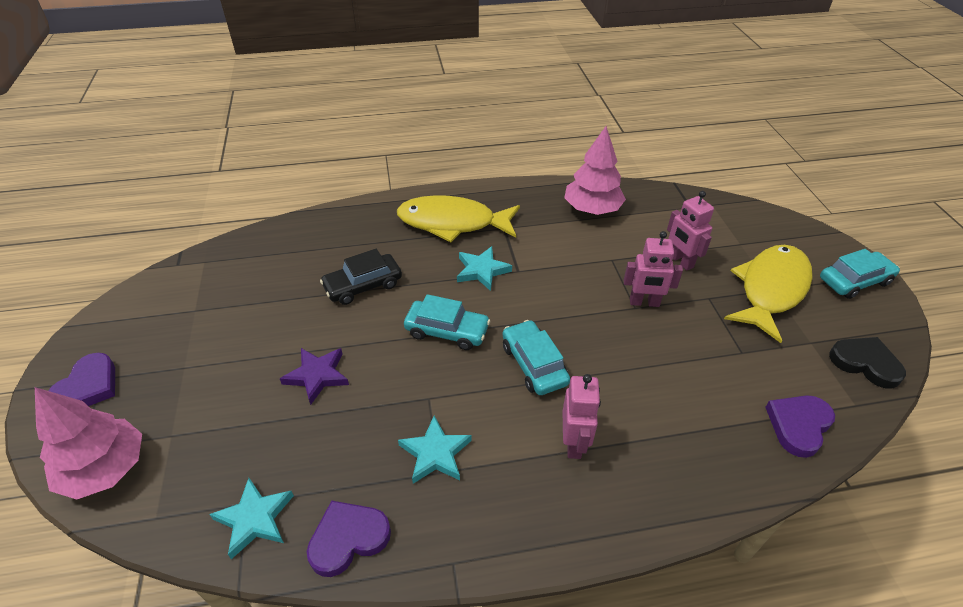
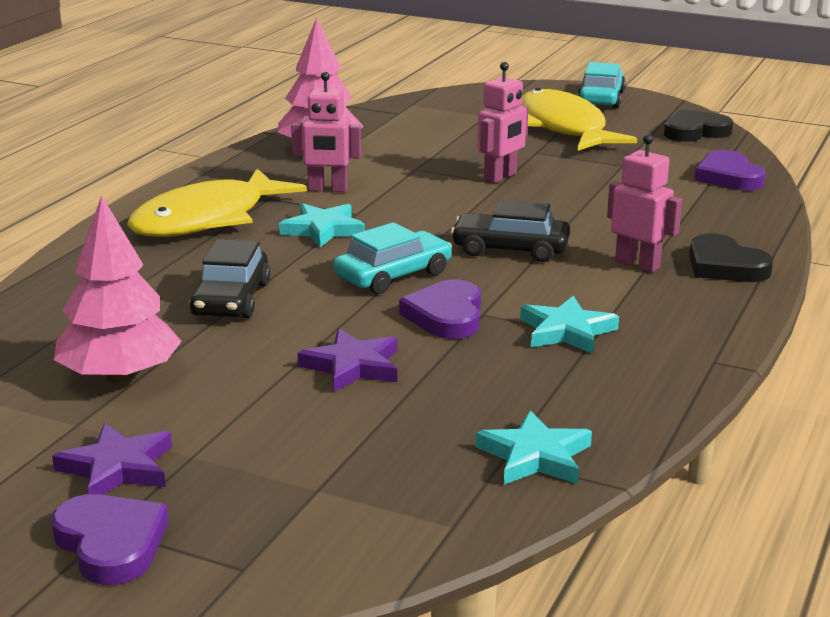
camera: 55 degrees left, 20 degrees down
(105, 469) = (314, 552): pink tree -> pink tree (120, 376)
(159, 348) = (117, 468): none -> purple star
(348, 539) = (626, 407): purple heart -> purple heart (446, 315)
(534, 364) = (510, 249): turquoise car -> black car
(621, 499) = (725, 266): none -> black heart
(680, 261) = (469, 144): pink robot -> pink robot (327, 189)

